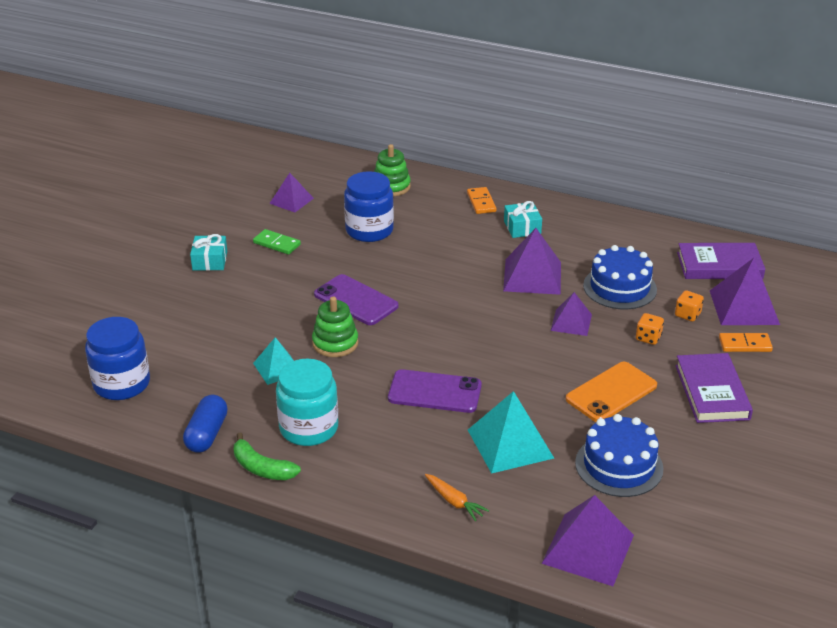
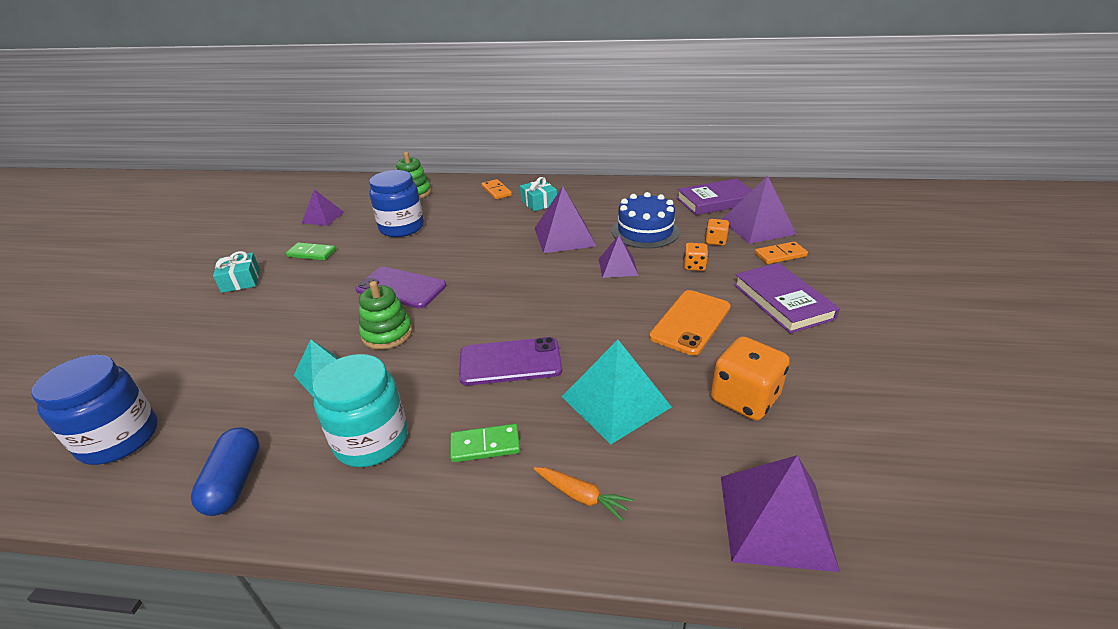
camera: 15 degrees left, 0 degrees up
(262, 468) = (314, 514): green banana -> none
(394, 451) = (485, 445): none -> green domino
(619, 465) = (744, 398): blue cake -> orange dice

